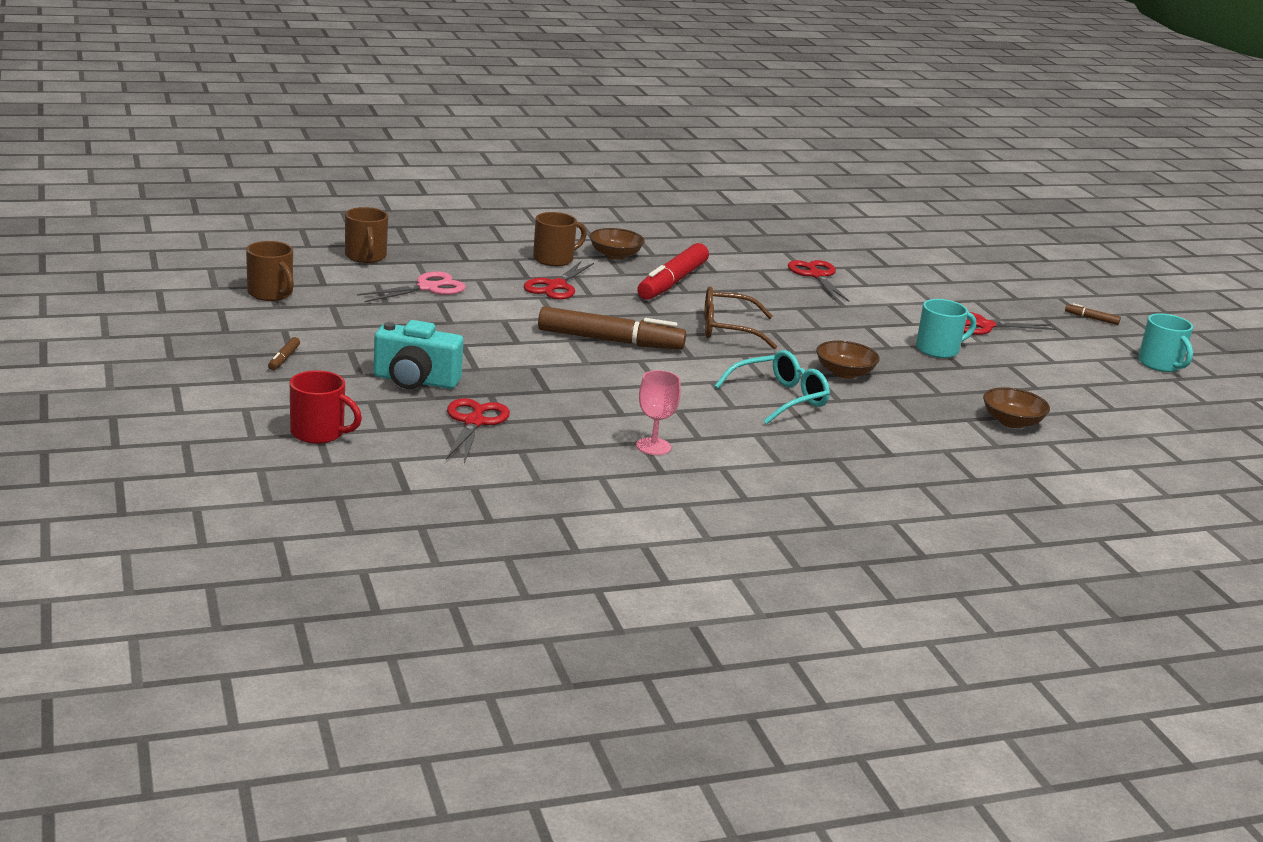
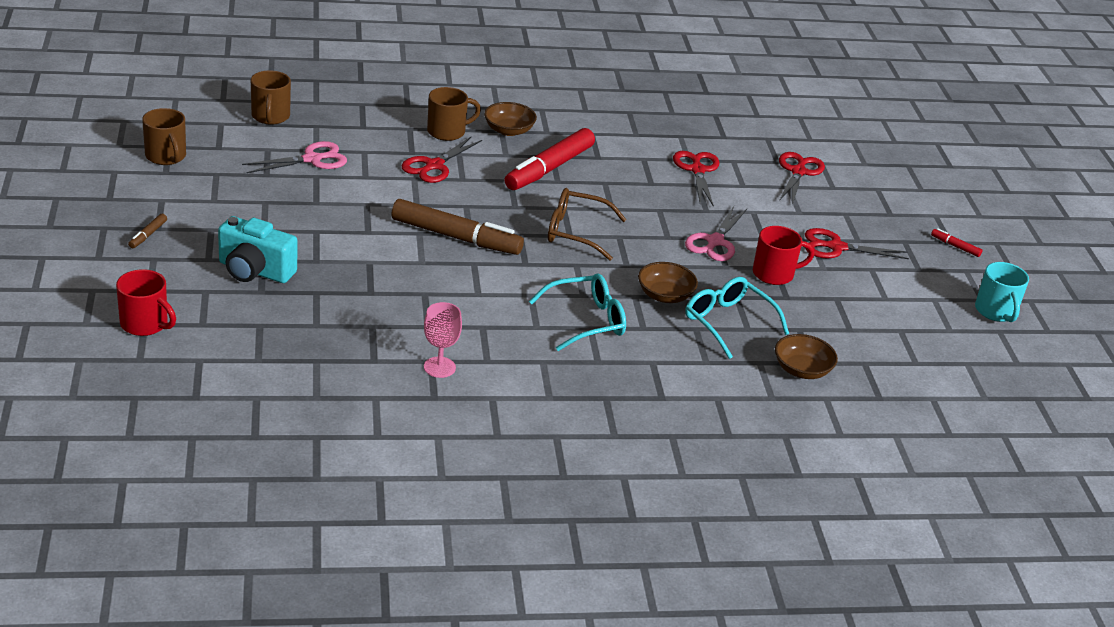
camera: 10 degrees right, 10 degrees up
(474, 422) = (287, 324): red scissors -> red scissors (798, 172)
(867, 329) = (715, 242): none -> pink scissors
(918, 390) = (727, 322): none -> turquoise glasses
(938, 350) = (774, 274): turquoise mug -> red mug
(1091, 318) = (955, 246): brown marker -> red marker

